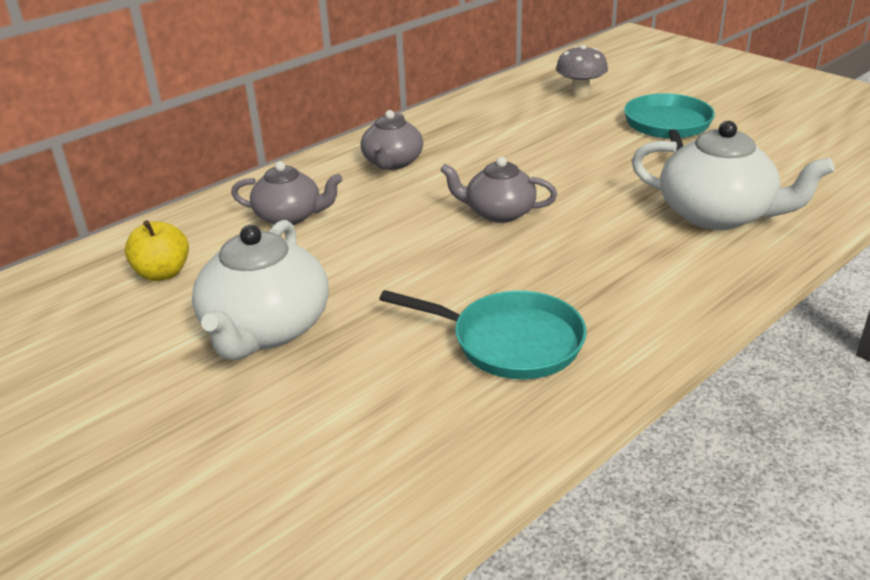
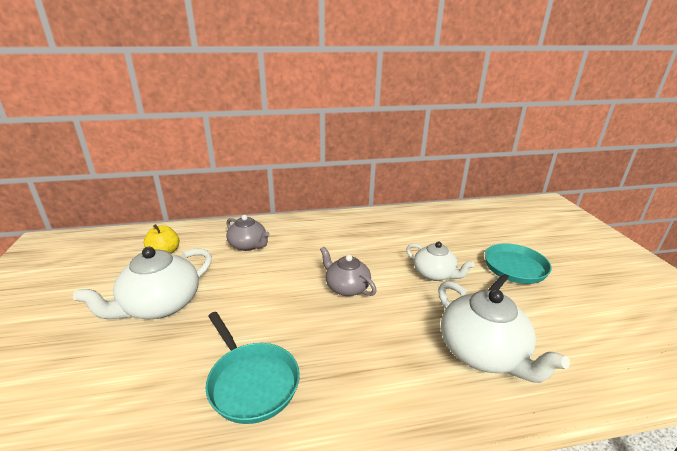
camera: 30 degrees right, 5 degrees down
(392, 163) = (329, 234): grey teapot -> none
(580, 93) = (477, 228): grey mushroom -> none
(587, 161) = (434, 274): none -> white teapot

